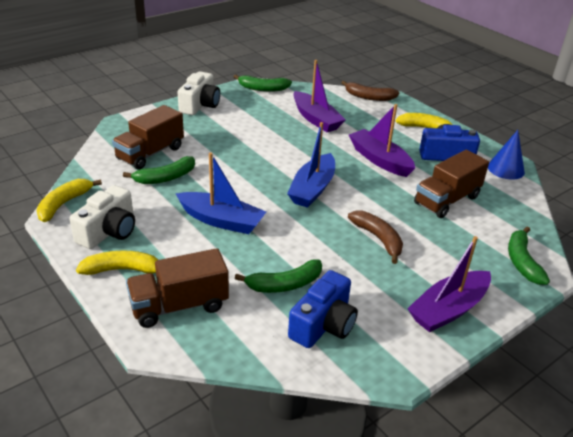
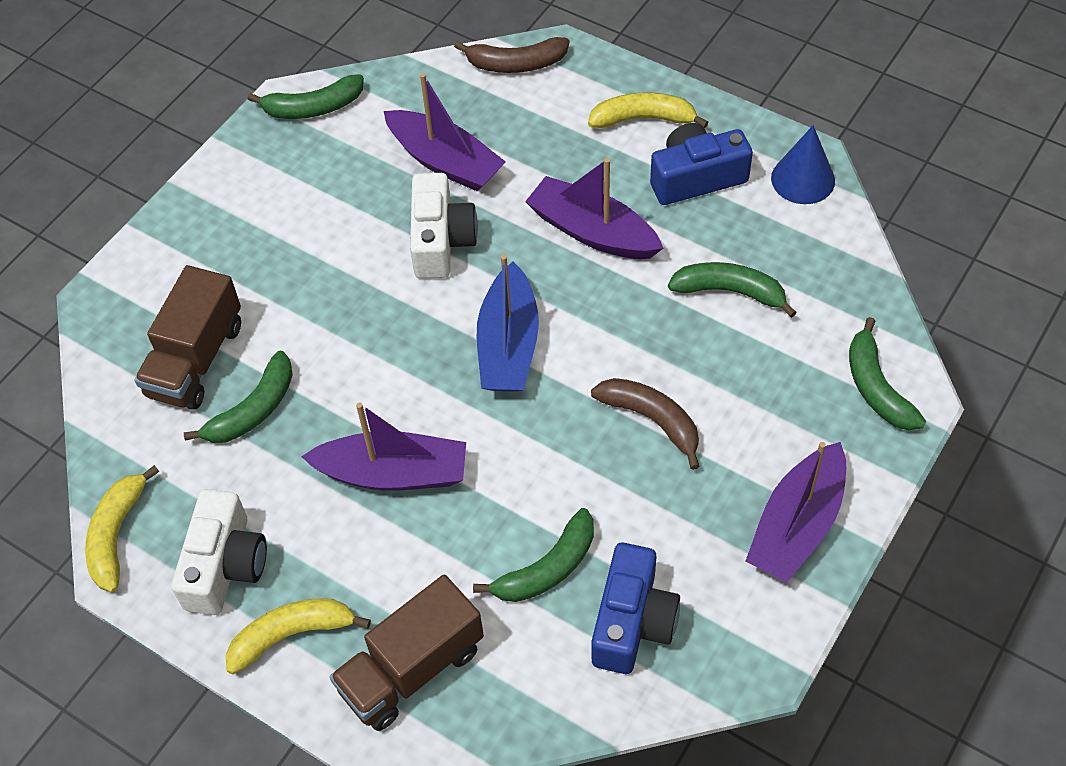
camera: 15 degrees left, 20 degrees up
(200, 105) = (219, 197): white camera -> white camera (441, 241)
(221, 220) = (393, 473): blue boat -> purple boat
(447, 200) = (730, 291): brown truck -> green banana

